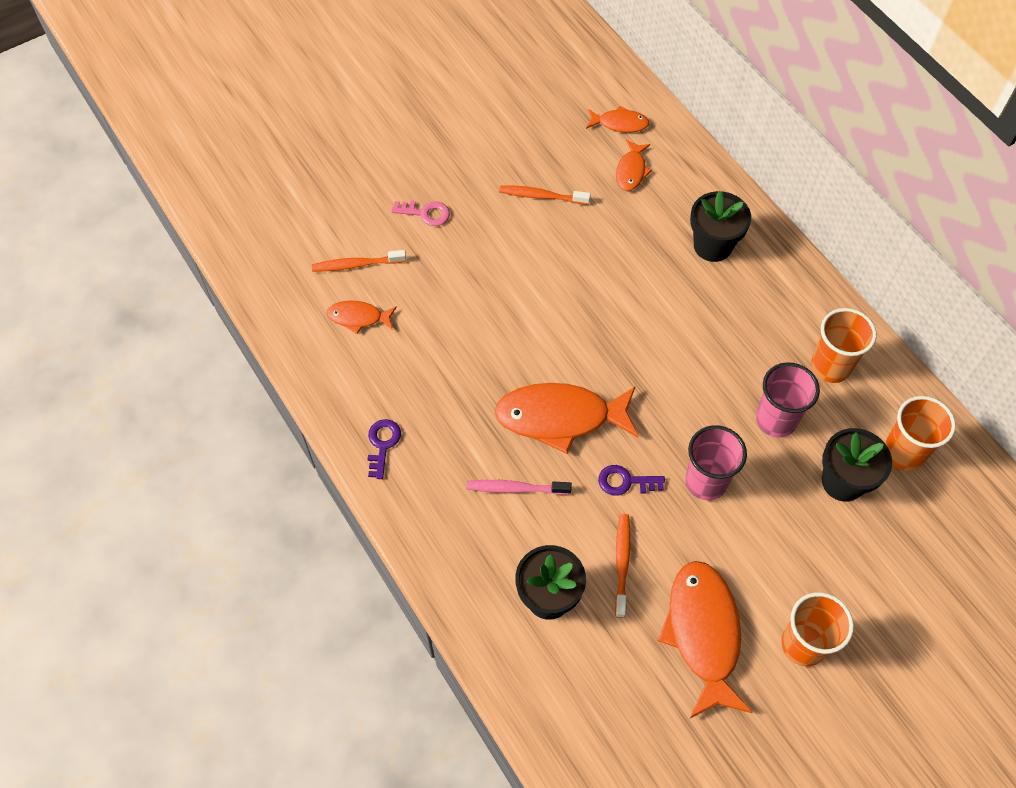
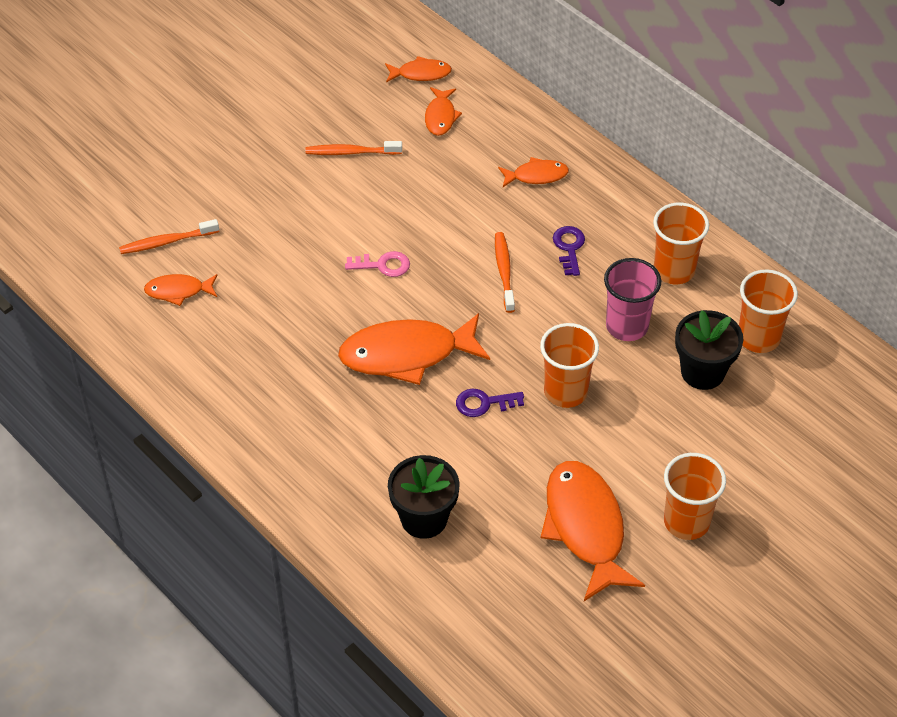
camera: 10 degrees left, 10 degrees down
(382, 444) = (226, 405): purple key -> purple key (569, 248)
(425, 213) = (231, 184): pink key -> pink key (383, 265)
(516, 488) = (373, 425): pink toothbrush -> none
(622, 564) = (493, 477): orange toothbrush -> orange toothbrush (504, 272)
(706, 481) = (565, 391): pink cup -> orange cup
(712, 245) = (536, 175): black flower pot -> orange fish

